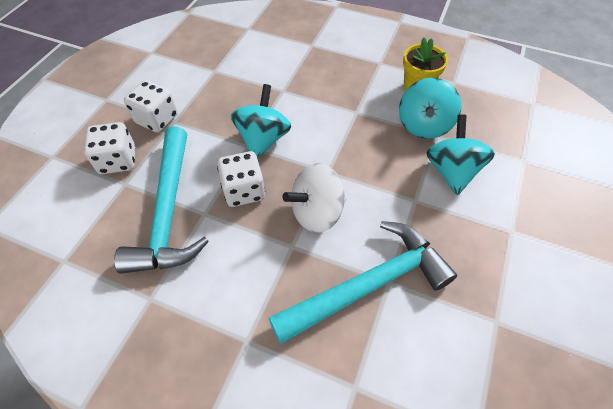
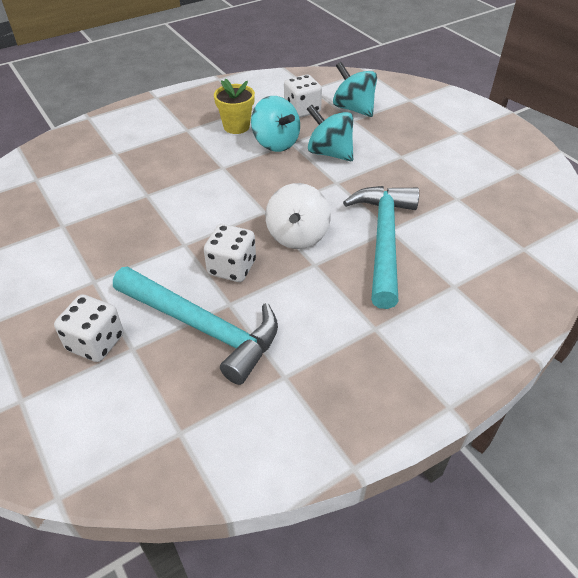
camera: 55 degrees left, 10 degrees down
(157, 119) = (75, 292): white dice -> white dice (302, 110)
(263, 139) = (188, 231): turquoise spinning top -> turquoise spinning top (353, 109)

